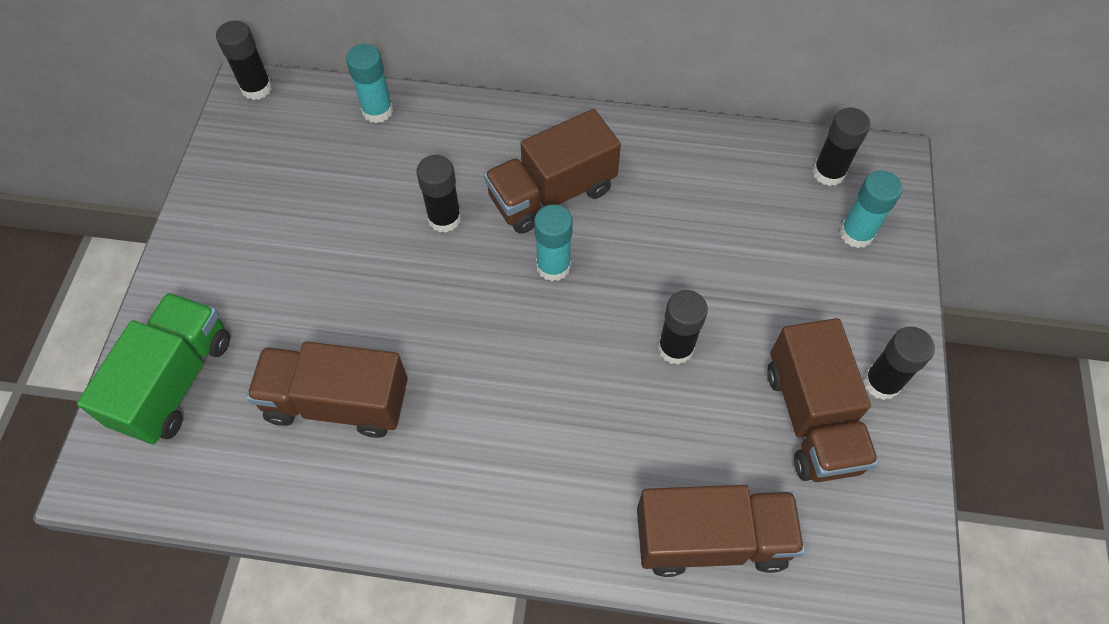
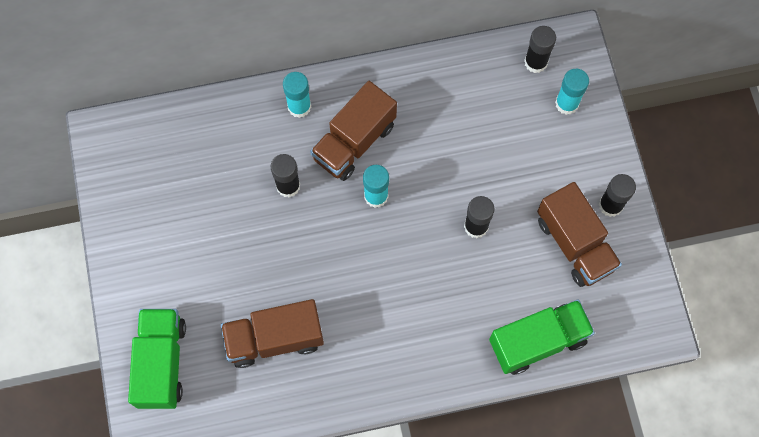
camera: 20 degrees left, 10 degrees up
(256, 88) = (105, 128): black glue stick -> none
(377, 110) = (203, 117): turquoise glue stick -> turquoise glue stick (299, 107)
(711, 539) = (538, 341): brown truck -> green truck

